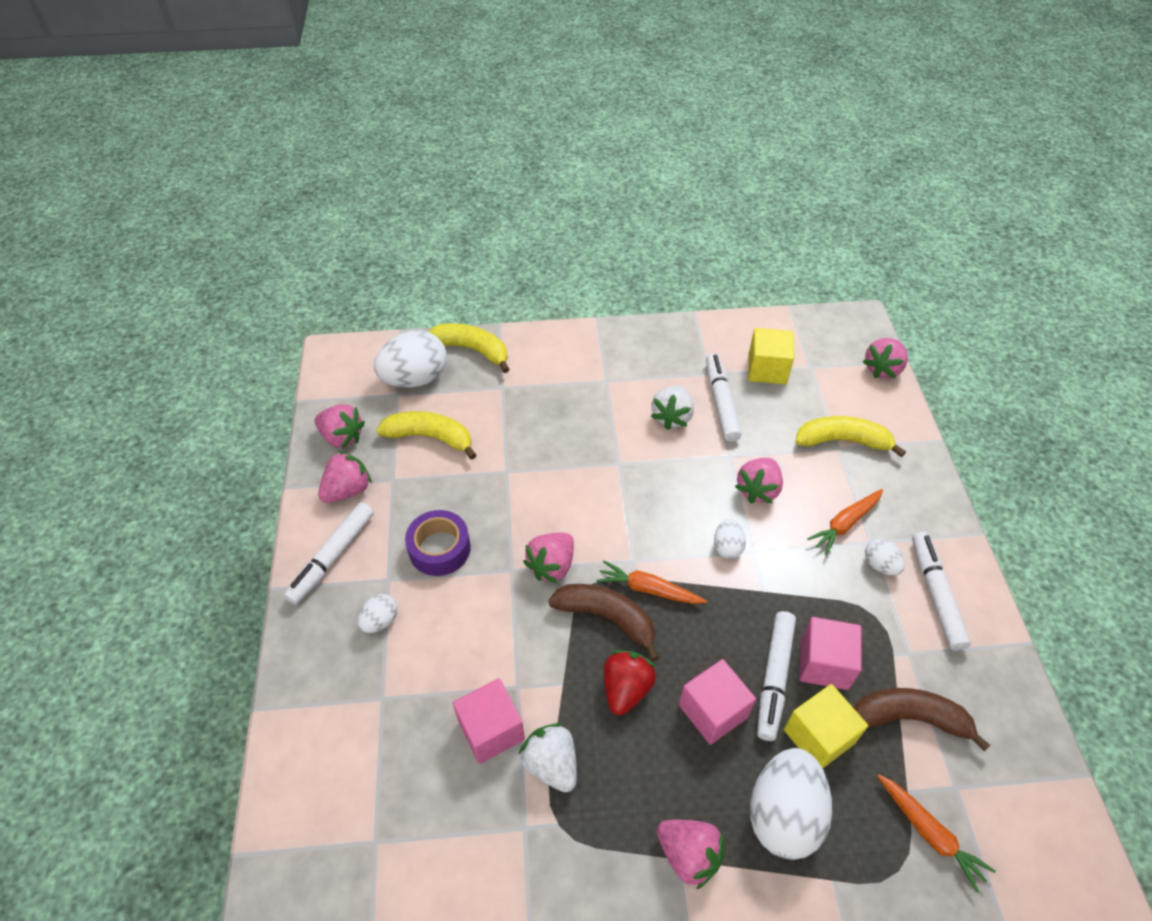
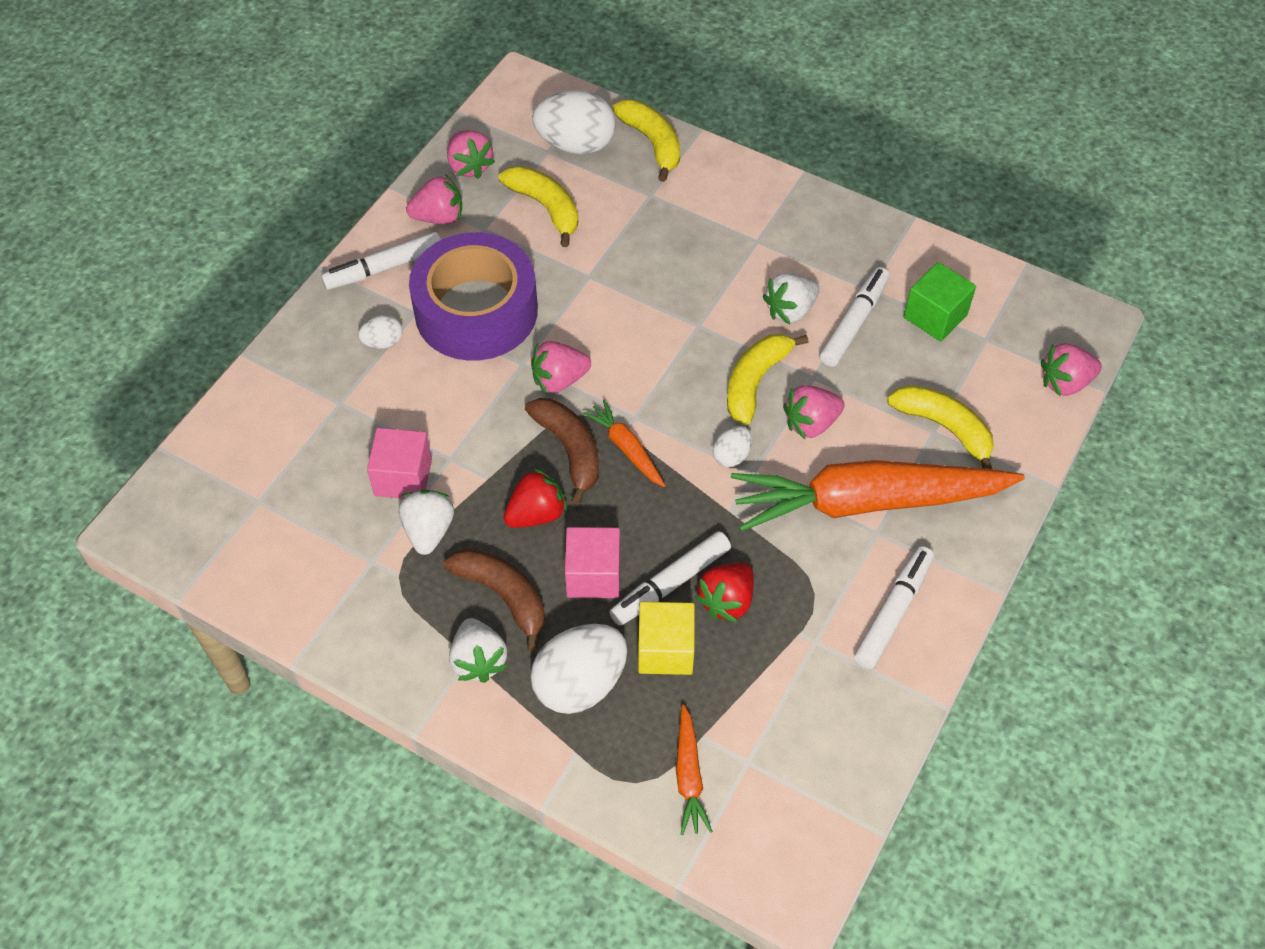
camera: 35 degrees right, 5 degrees up
(439, 549) = (476, 311): purple tape -> purple tape, size x1.90
(689, 855) = (479, 660): pink strawberry -> white strawberry
(694, 482) = (755, 382): none -> yellow banana
(767, 369) = (935, 316): yellow cube -> green cube
(824, 663) = (727, 600): pink cube -> red strawberry
(845, 524) = (867, 502): orange carrot -> orange carrot, size x2.38
(880, 565) = (864, 556): white egg -> none
(909, 718) = (760, 688): brown banana -> brown banana (503, 596)

